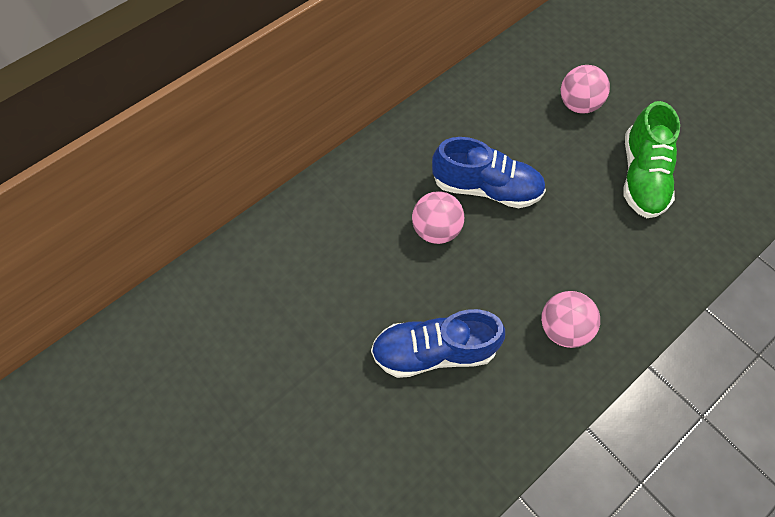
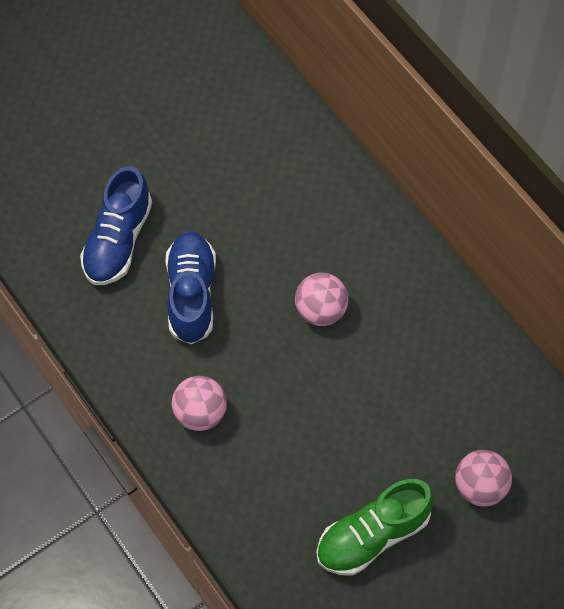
camera: 95 degrees right, 0 degrees up
(486, 188) = (368, 366): blue shoe -> blue shoe (118, 240)
(641, 176) = (372, 535): green shoe -> green shoe turned 45 degrees counterclockwise

